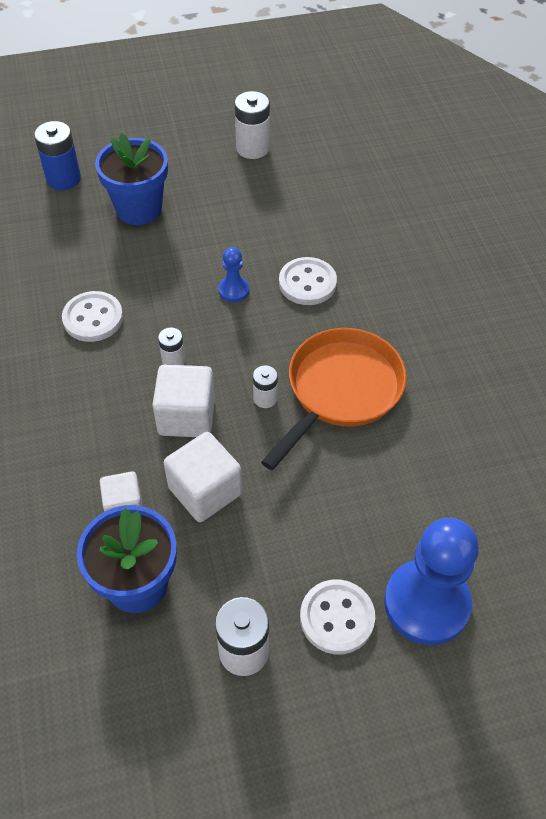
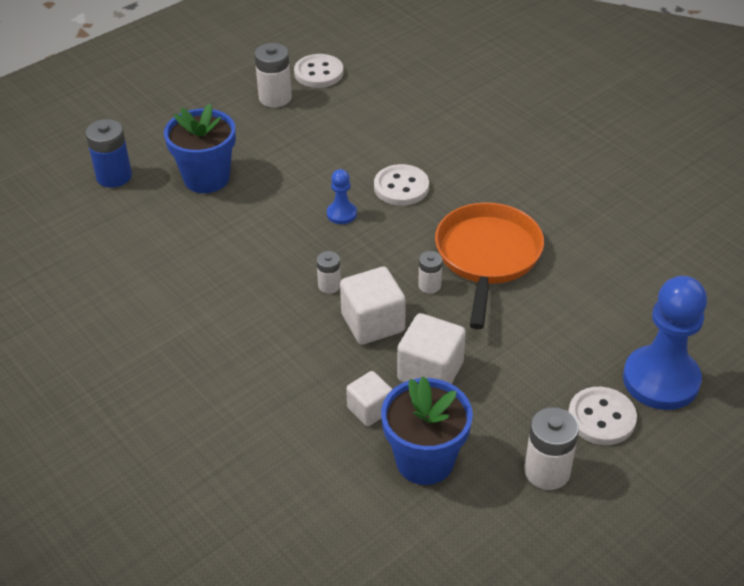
camera: 25 degrees left, 10 degrees down
(93, 318) = (231, 278): white button -> white button (318, 73)

